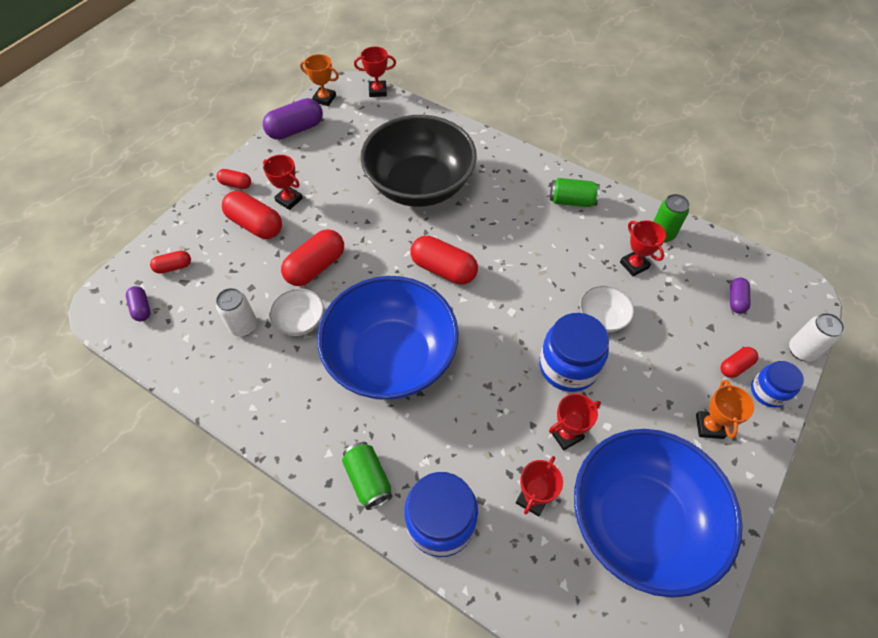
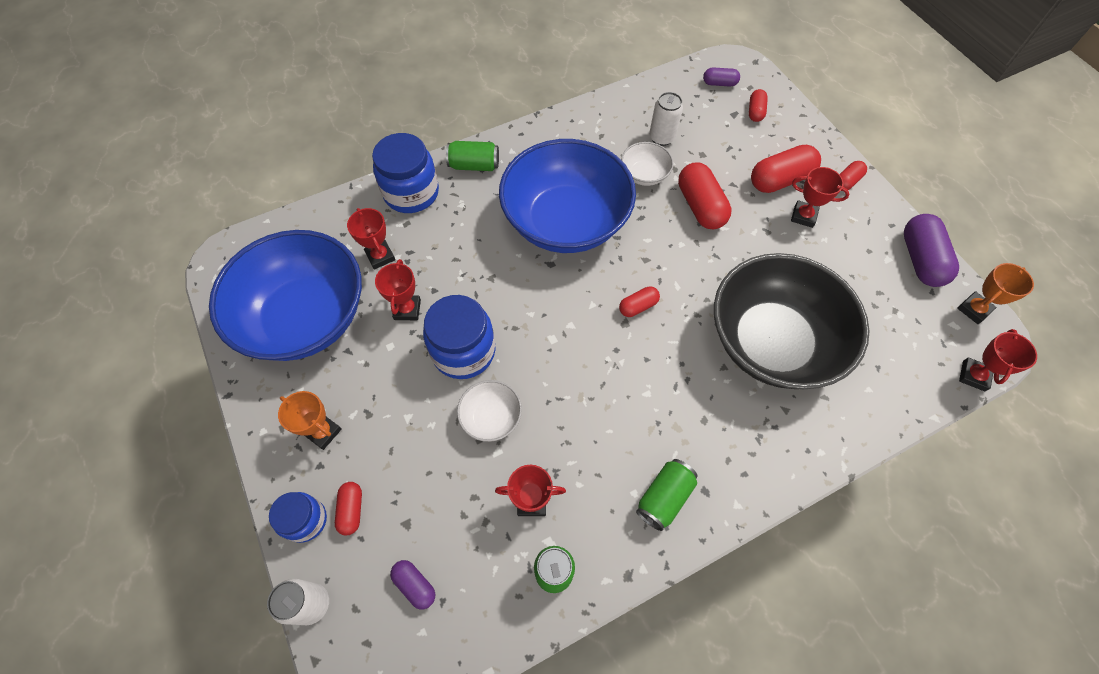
camera: 120 degrees right, 5 degrees up
(289, 200) = (803, 216): red trophy -> red trophy turned 45 degrees clockwise
(443, 269) = (638, 306): red capsule -> red capsule, size x0.54

